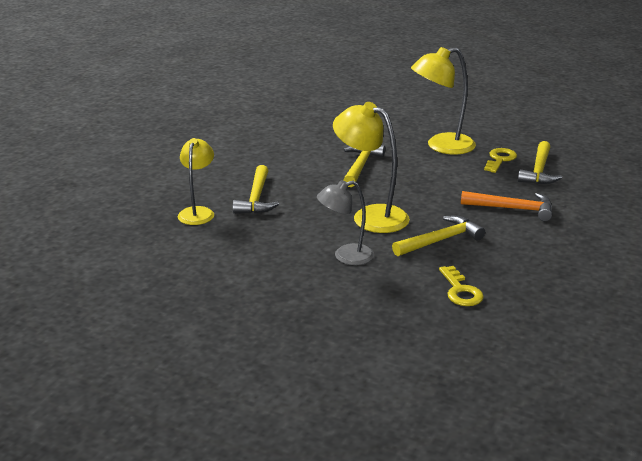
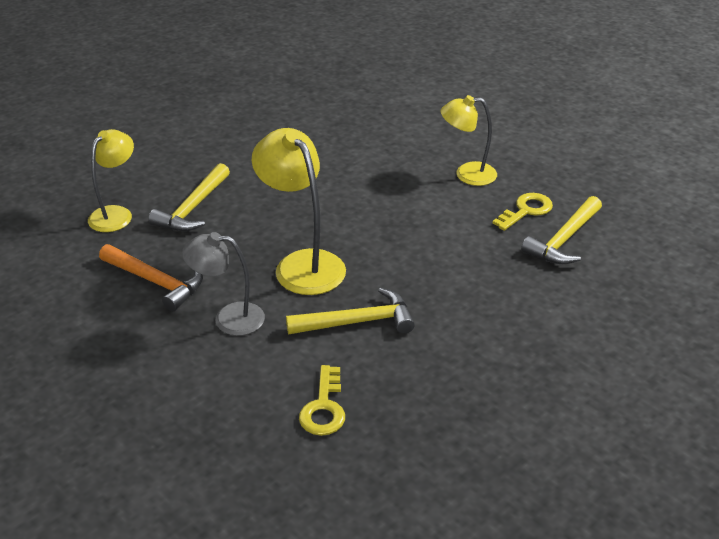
camera: 20 degrees right, 10 degrees up
(360, 166) = (346, 185): yellow hammer -> none
(441, 146) = (467, 174): yellow lamp -> yellow lamp, size x0.66
(512, 209) = (484, 293): orange hammer -> orange hammer (155, 282)

